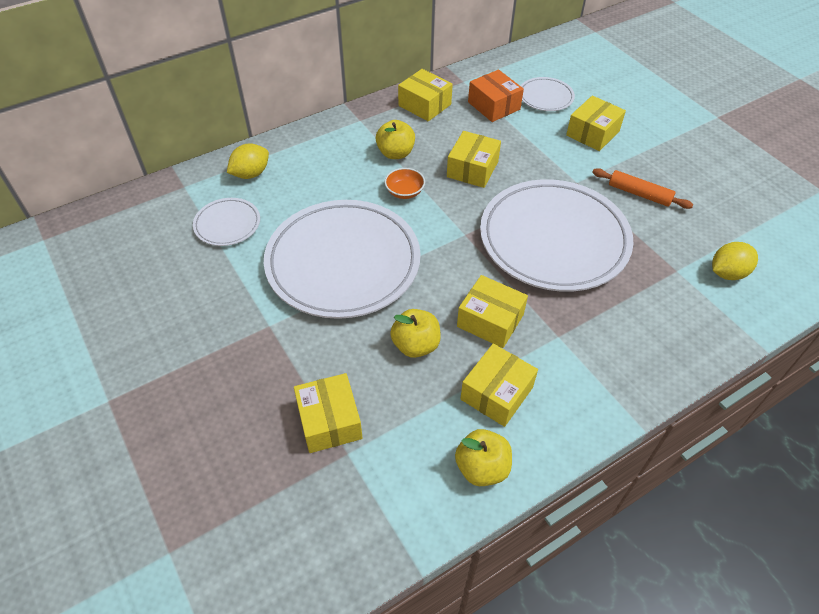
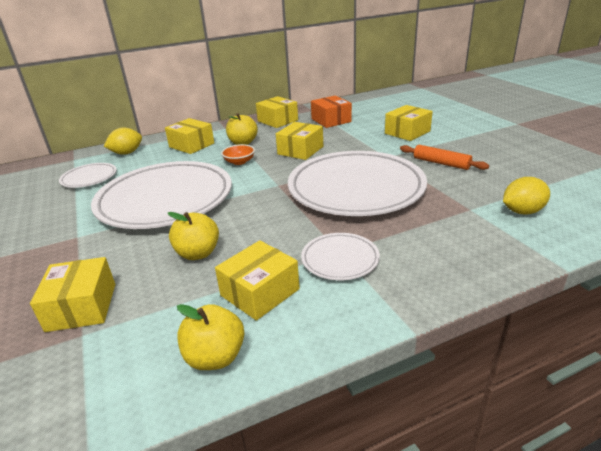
camera: 10 degrees right, 20 degrees down
(490, 320) = (276, 238): yellow box -> yellow box (191, 145)
(545, 97) = (373, 116): white plate -> white plate (340, 259)

